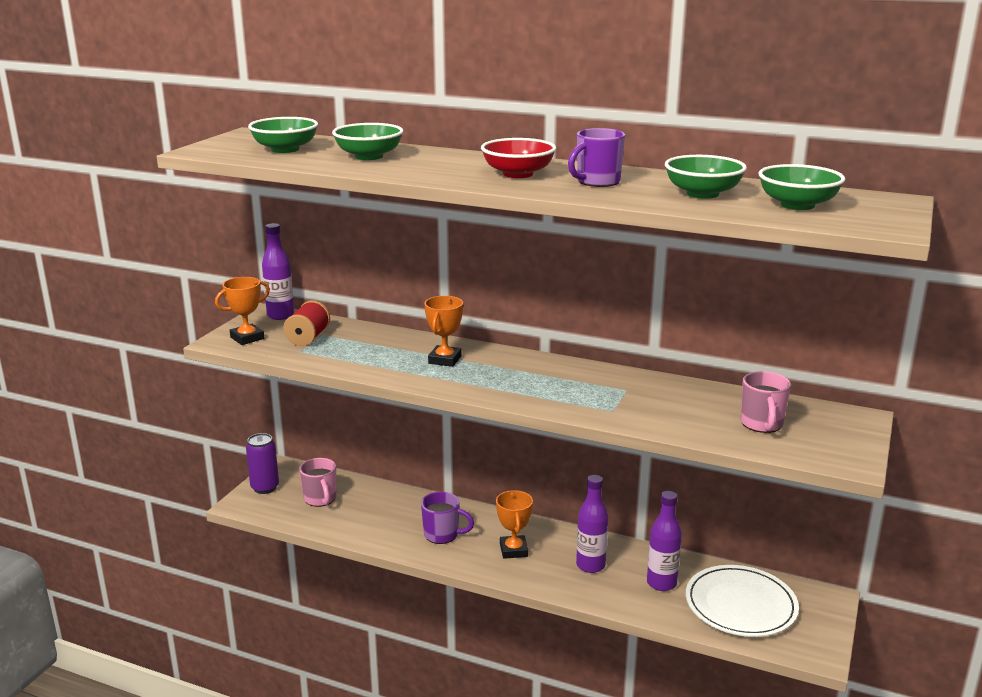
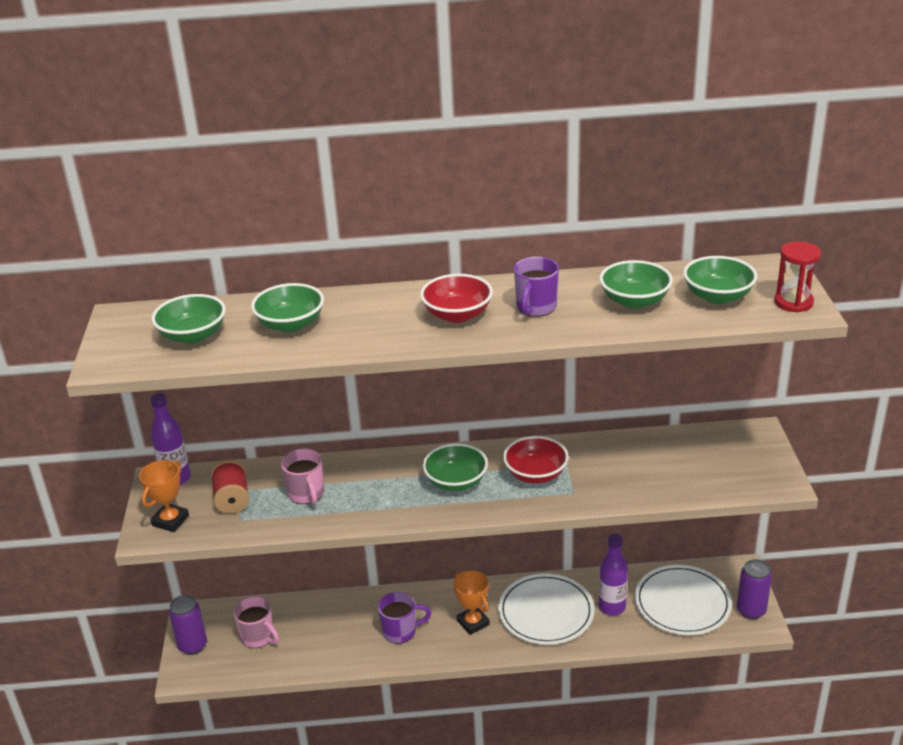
camera: 25 degrees left, 10 degrees up
(445, 360) = (386, 483): orange trophy -> none
(507, 375) = (456, 482): none -> green bowl
(588, 389) = (535, 474): none -> red bowl
(590, 565) = (546, 612): purple bottle -> white plate
(762, 424) = (695, 466): pink mug -> pink mug (306, 494)
(815, 637) = (751, 610): none -> purple can
(881, 221) = (793, 302): none -> red hourglass

